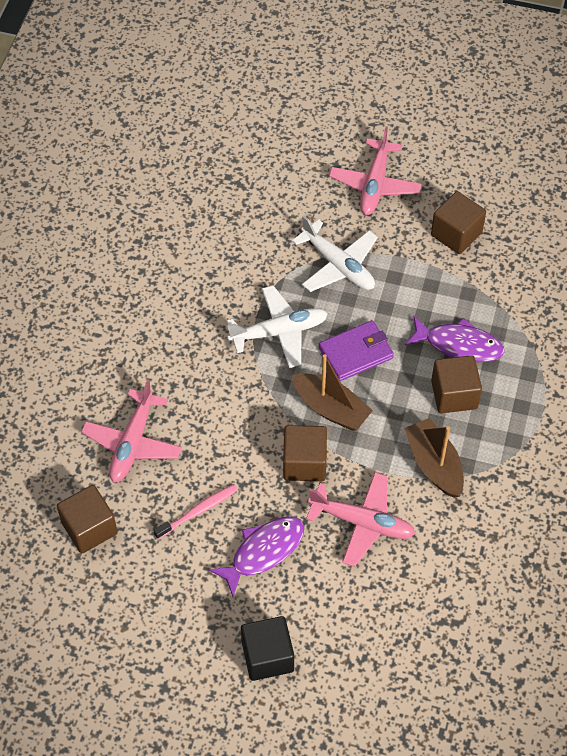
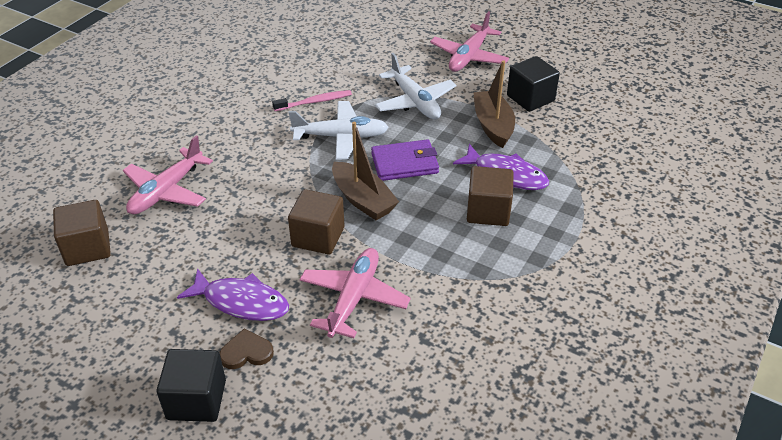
camera: 15 degrees right, 15 degrees down
(198, 511) = (196, 255): pink toothbrush -> pink toothbrush (315, 102)
(263, 552) = (241, 302): purple fish -> purple fish turned 45 degrees clockwise
(290, 601) = (246, 352): none -> brown heart
(362, 522) = (354, 298): pink plane -> pink plane turned 105 degrees counterclockwise
(434, 464) = (447, 263): brown boat -> brown boat (493, 125)
(456, 234) = (530, 98): brown cube -> black cube

